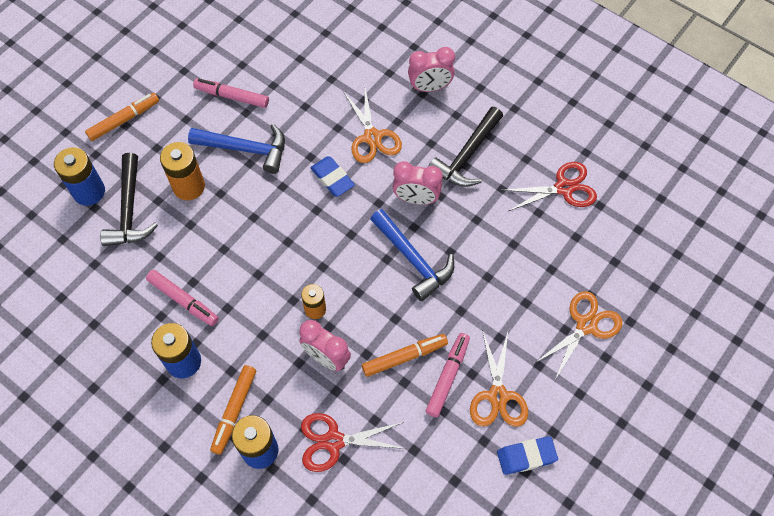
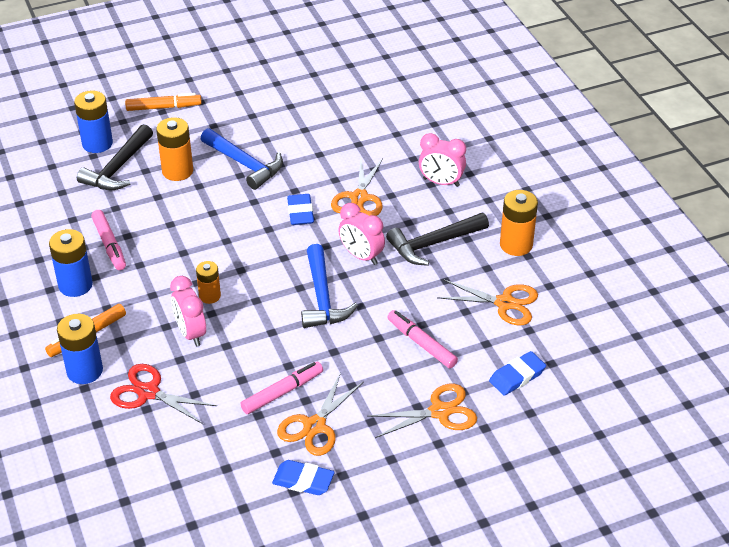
camera: 30 degrees right, 20 degrees down
(232, 96) = (263, 124): pink marker -> pink marker (421, 343)
(404, 357) = (257, 362): orange marker -> none
(533, 123) = (516, 245): none -> orange battery
(564, 188) = (504, 303): red scissors -> orange scissors
(621, 257) = (517, 376): none -> blue eraser

